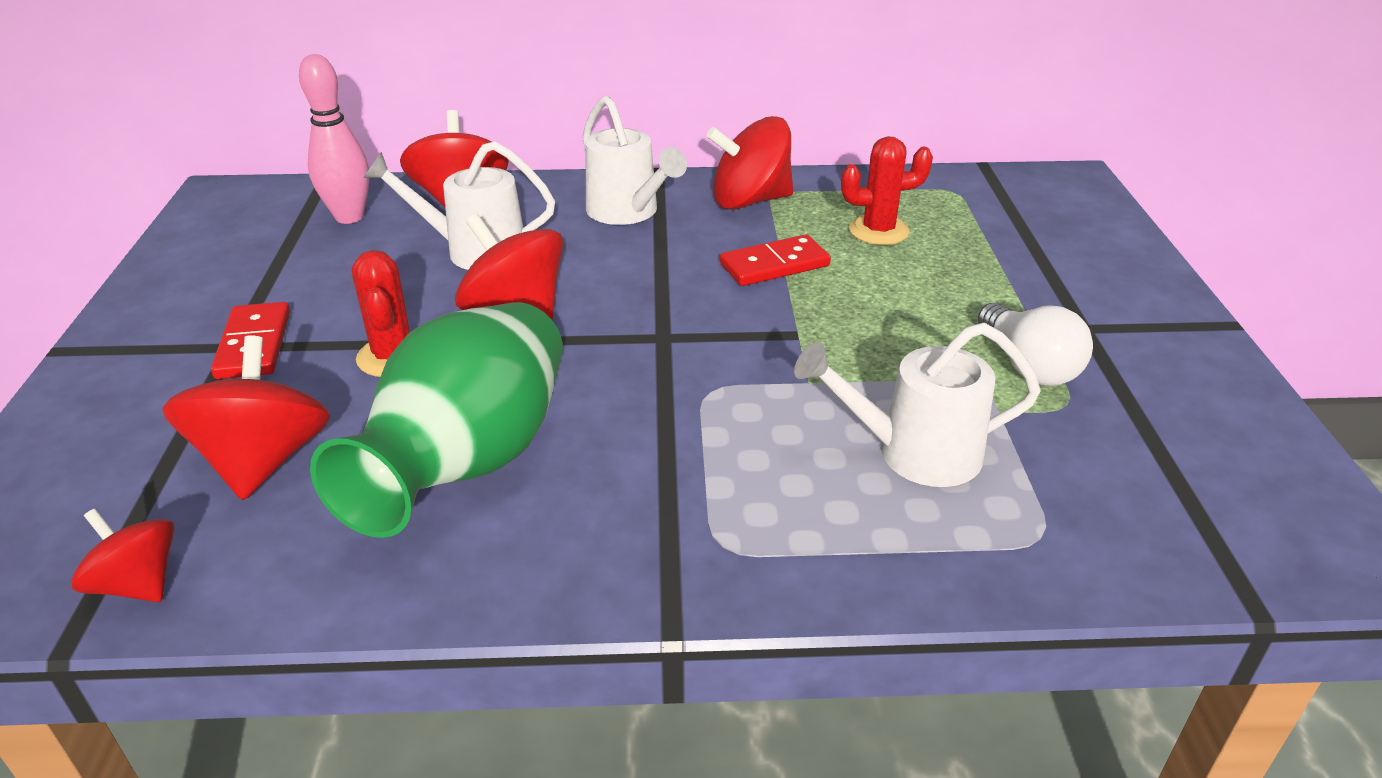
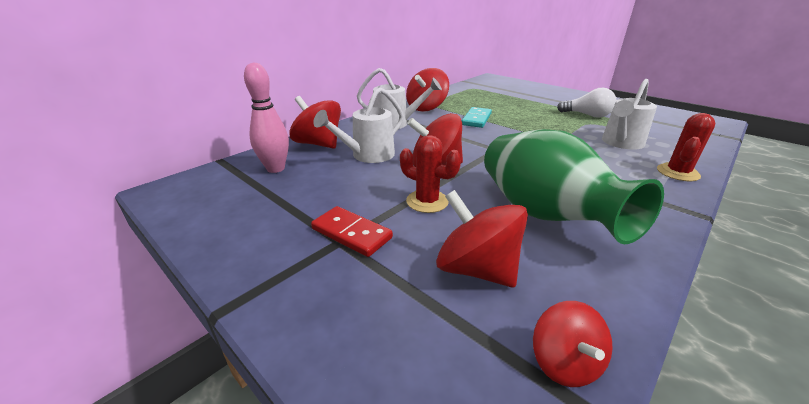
camera: 45 degrees left, 5 degrees down
(138, 584) = (564, 362): red spinning top -> red spinning top turned 90 degrees counterclockwise
(774, 265) = (476, 119): red domino -> turquoise domino
(878, 231) = (480, 102): red cactus -> red cactus (677, 172)

